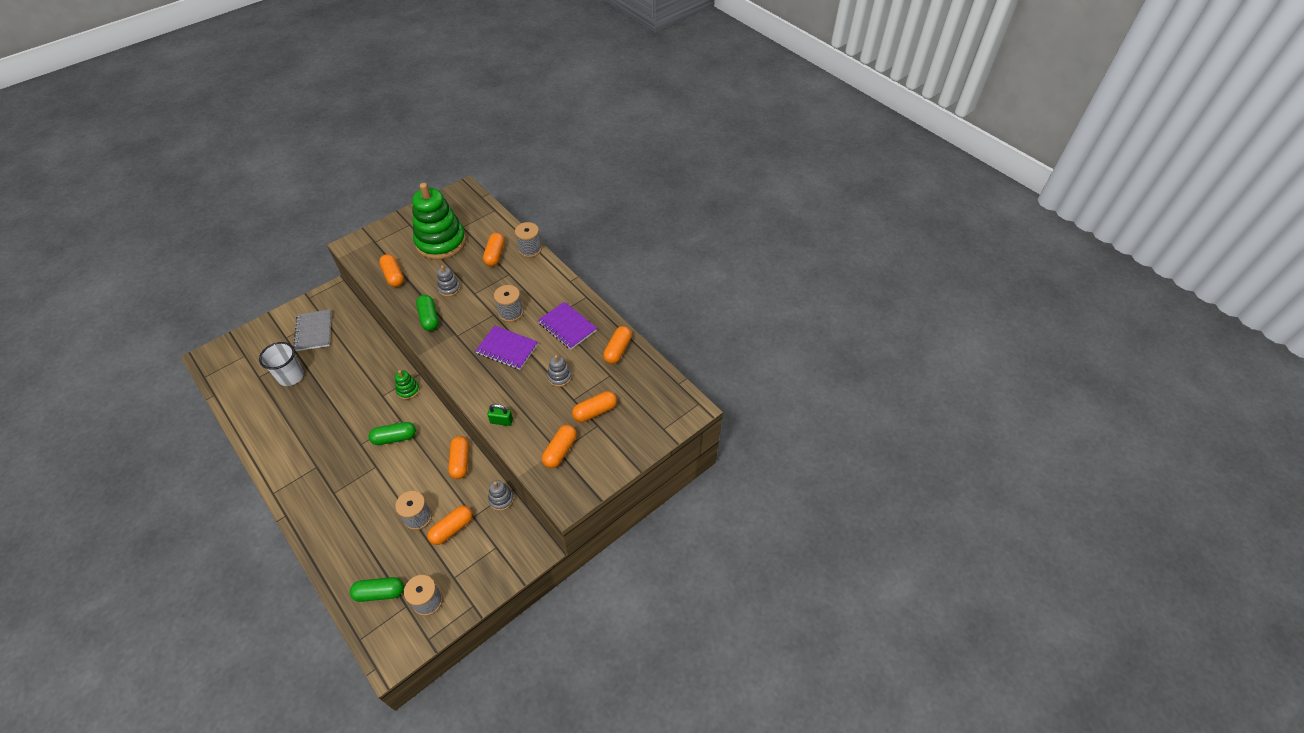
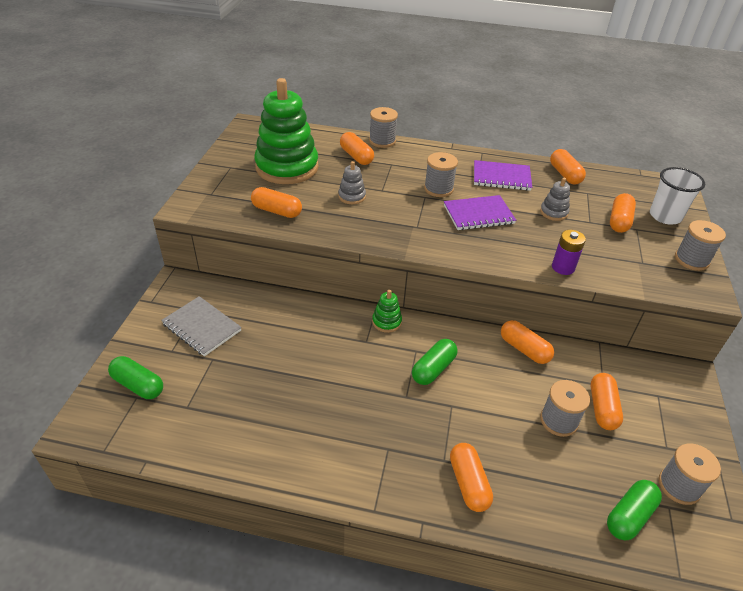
camera: 40 degrees left, 10 degrees down
(291, 376) = (232, 383): white cup -> white cup (665, 216)
(429, 318) = (368, 226): green capsule -> green capsule (138, 385)
(501, 421) = (563, 267): green padlock -> purple battery
(501, 499) = (603, 355): grey stacking toy -> none
(560, 451) = (642, 261): orange capsule -> orange capsule (468, 483)
(596, 472) = (691, 260): none -> grey spool

